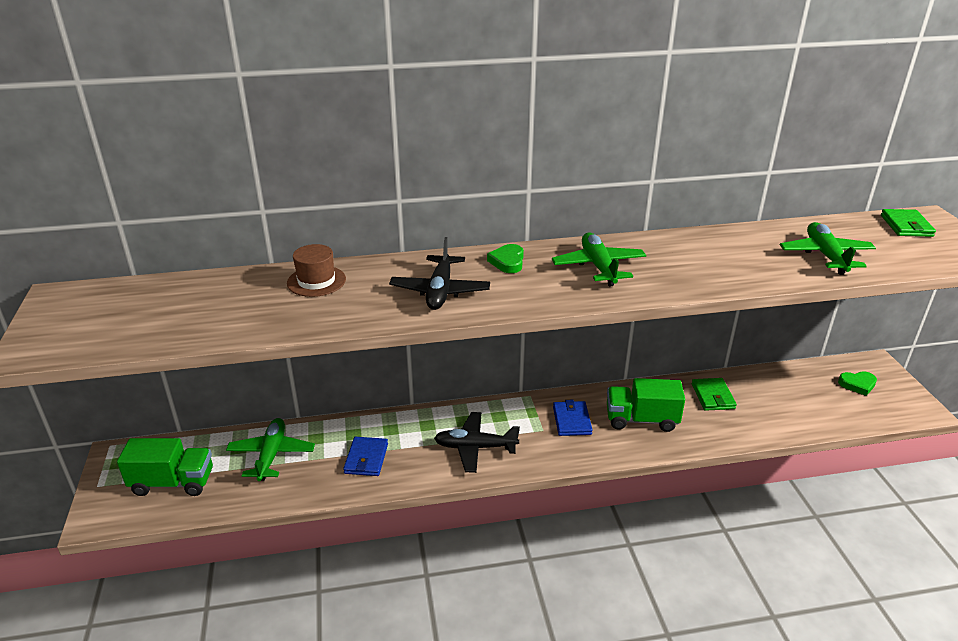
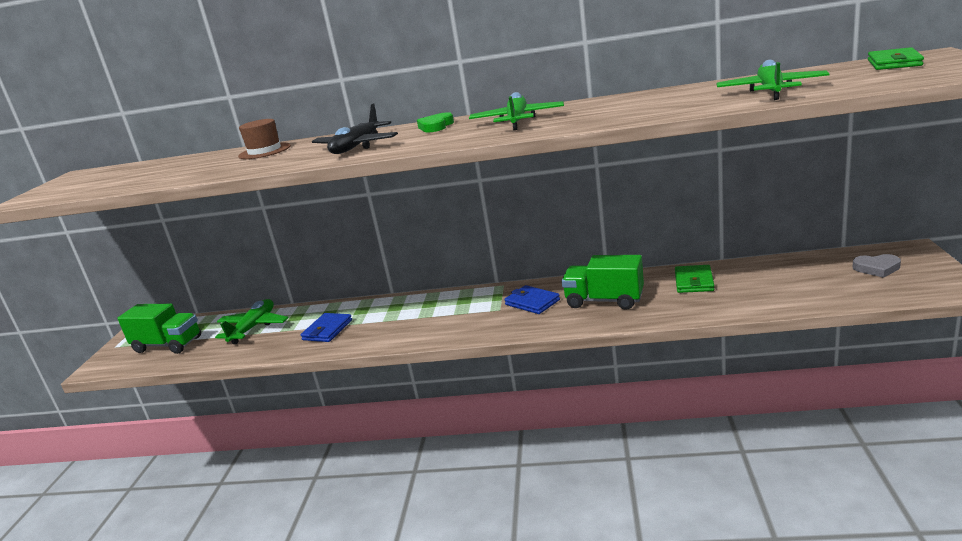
camera: 20 degrees right, 10 degrees down
(475, 447) = (427, 322): black plane -> none
(572, 421) = (532, 302): blue wallet -> blue wallet turned 60 degrees counterclockwise
(857, 384) = (877, 268): green heart -> grey heart

